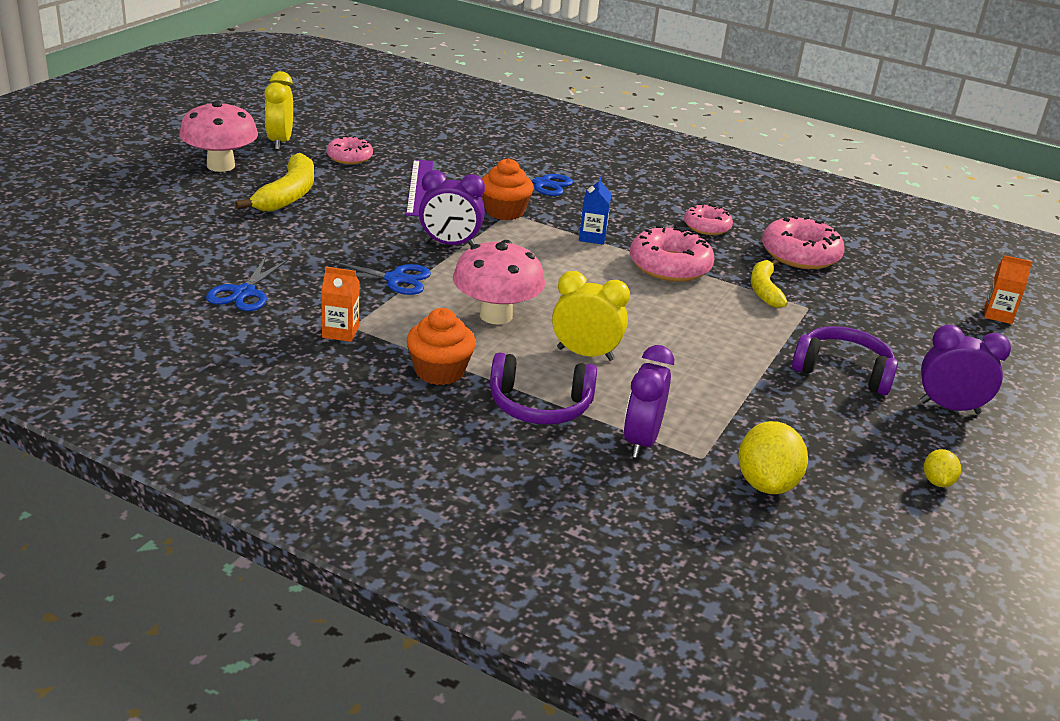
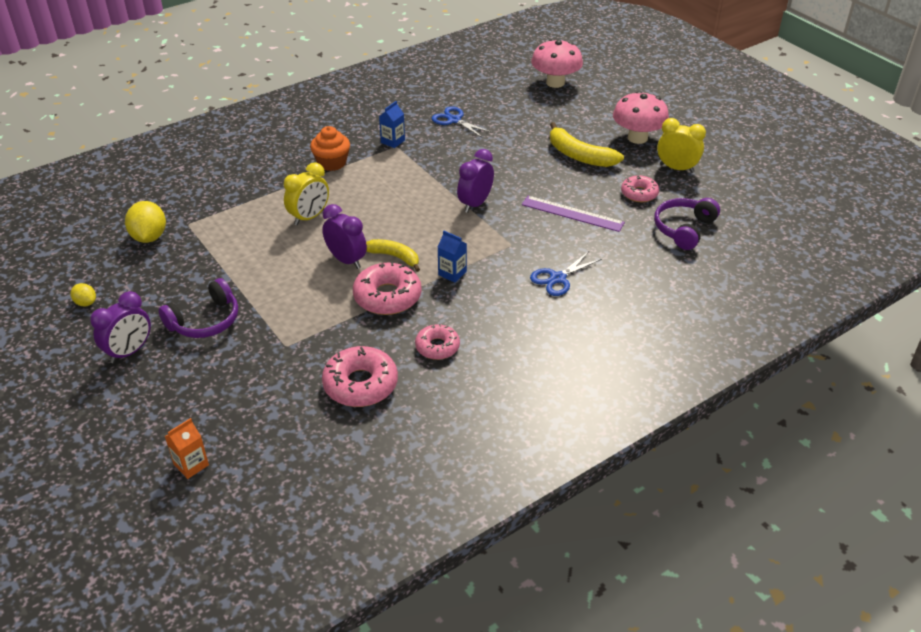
camera: 120 degrees right, 10 degrees up
(340, 332) = (393, 141): orange carton -> blue carton
(395, 279) = (440, 171): blue scissors -> none
(496, 315) = (374, 197): pink mushroom -> pink mushroom (555, 83)
(504, 211) = (514, 243): orange cupcake -> none
(540, 405) = (276, 186): purple headphones -> purple headphones (684, 229)
(641, 441) = (219, 208): purple clock -> purple clock (346, 260)
(764, 290) = (323, 333): yellow banana -> yellow banana (394, 257)
(766, 483) = (149, 237): yellow lemon -> yellow lemon turned 45 degrees clockwise

